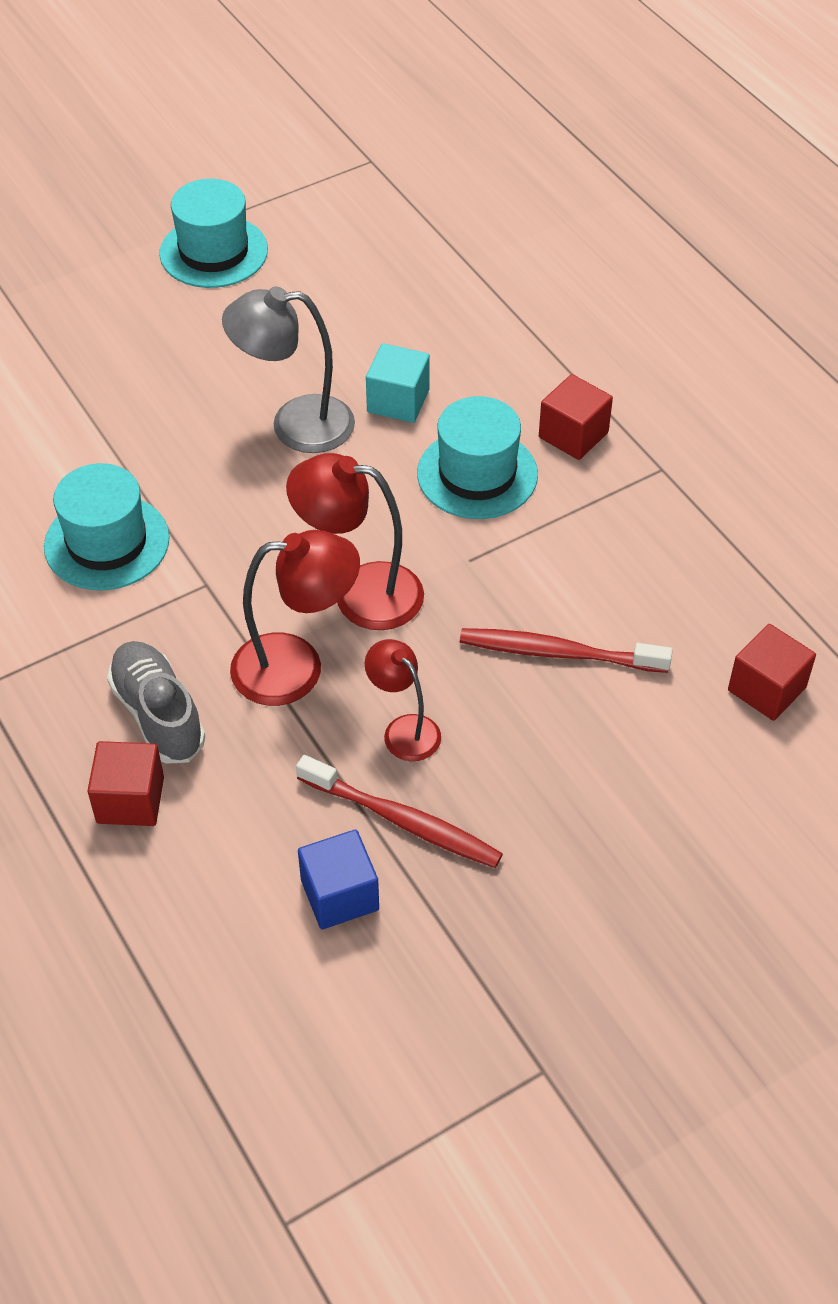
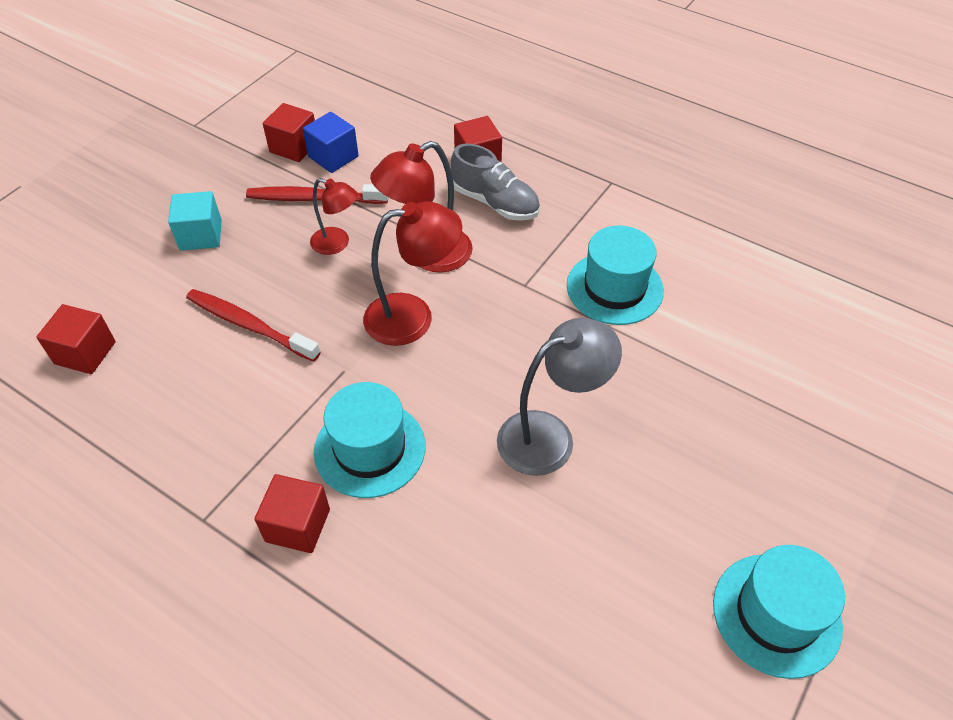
camera: 155 degrees right, 0 degrees up
(392, 942) = (294, 147): none -> red cube
(398, 401) = (476, 497): turquoise cube -> turquoise cube (201, 235)
(558, 653) = (249, 325): red toothbrush -> red toothbrush turned 135 degrees counterclockwise

